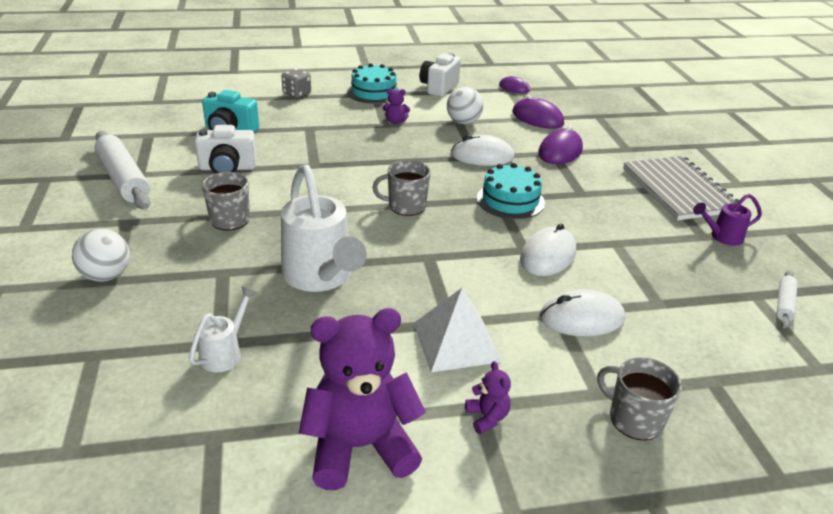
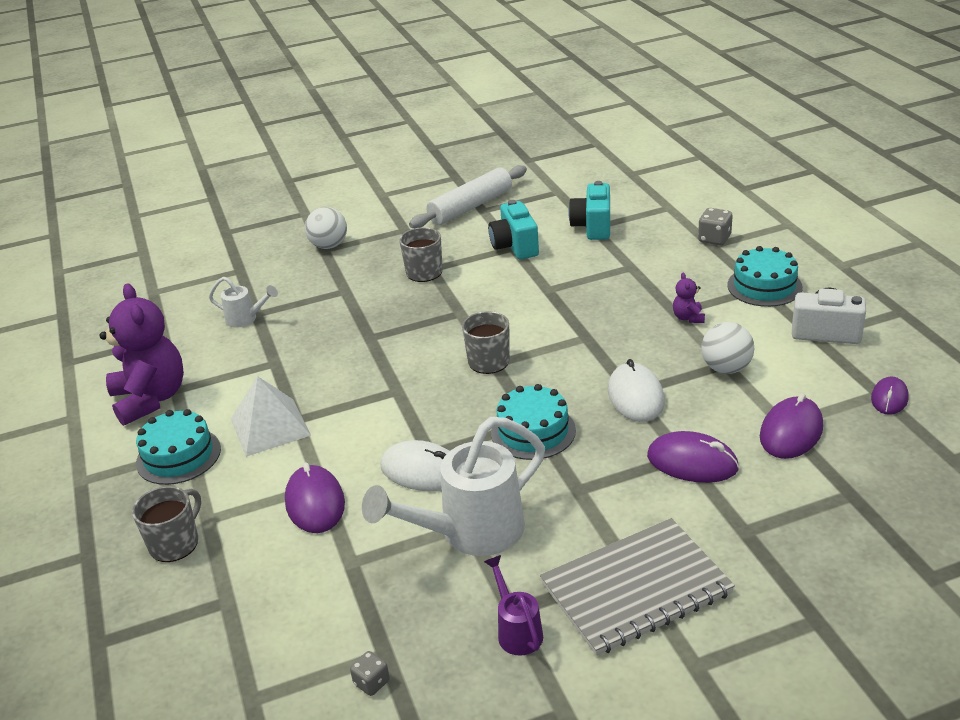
camera: 85 degrees right, 0 degrees up
(227, 168) = (515, 246): white camera -> turquoise camera
(321, 278) = (348, 338): white watering can -> white watering can (469, 533)
(487, 417) = (178, 456): purple teddy bear -> turquoise cake
(581, 318) = (315, 503): white mouse -> purple mouse
(784, 304) = (371, 682): white rolling pin -> grey dice

